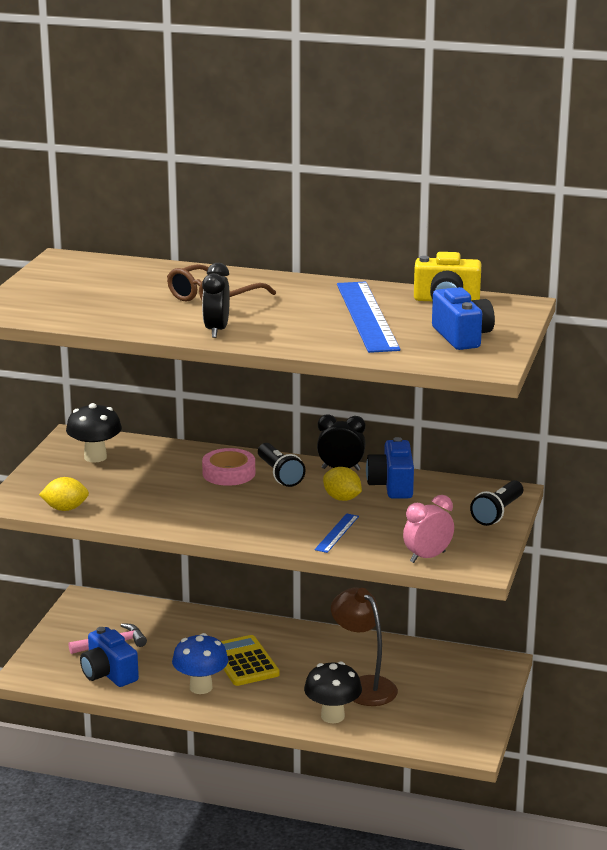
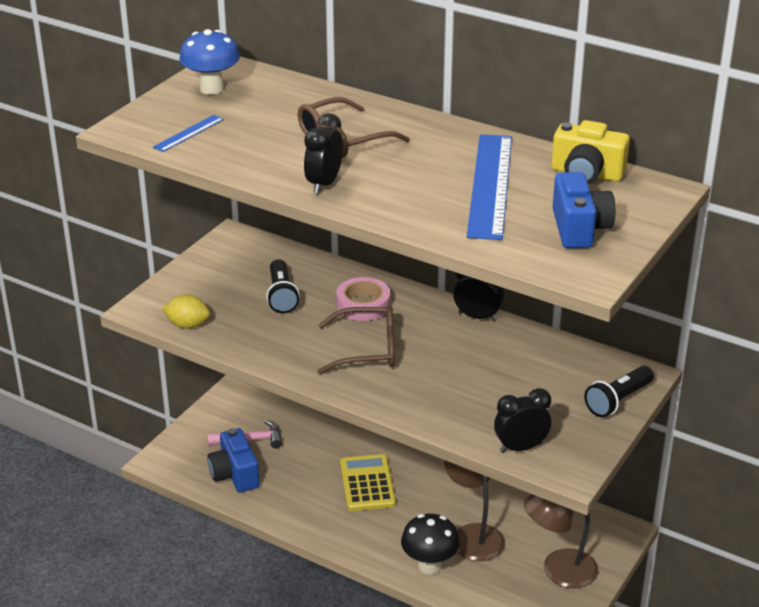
camera: 15 degrees right, 10 degrees up
(95, 457) = (243, 265): black mushroom -> none
(201, 687) = (315, 506): blue mushroom -> blue mushroom (211, 88)
(250, 505) = (367, 350): none -> brown glasses
(279, 474) = (412, 314): black flashlight -> black flashlight (281, 296)
(337, 533) = (440, 399): blue ruler -> blue ruler (188, 133)
(342, 498) = (463, 355): yellow lemon -> none
(392, 485) = (521, 346): blue camera -> none
(427, 557) = (520, 447): pink clock -> black clock
(455, 701) = (558, 571): none -> brown lamp

